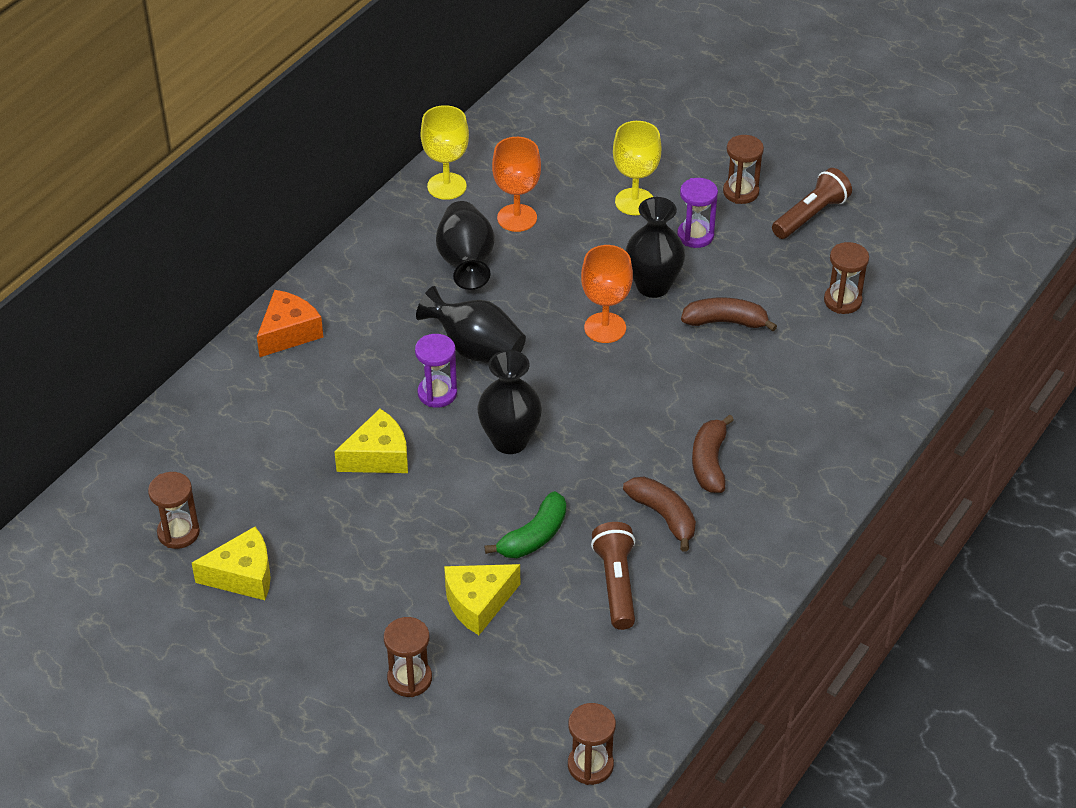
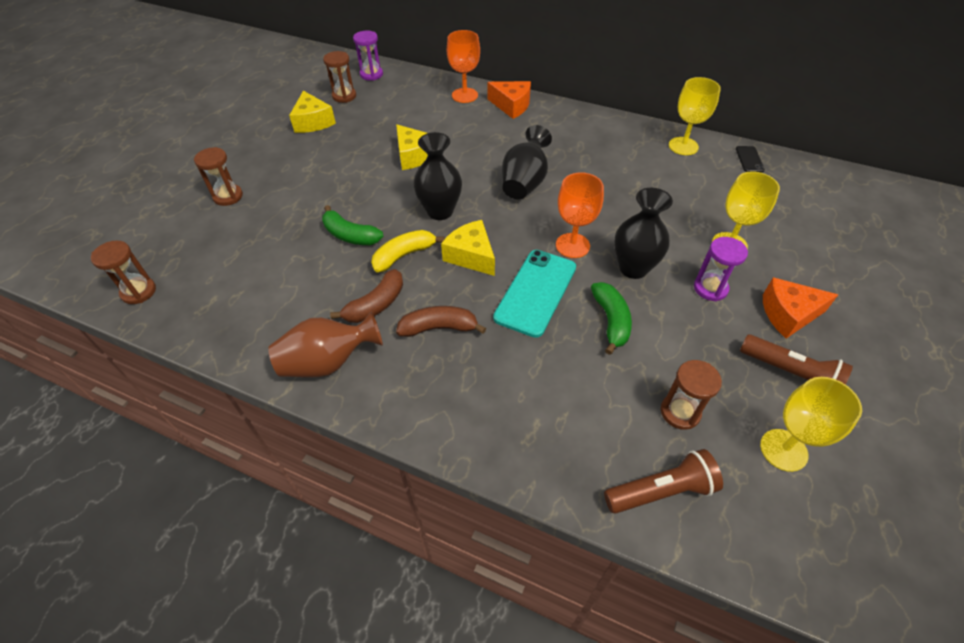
camera: 80 degrees right, 5 degrees up
(437, 393) = (477, 172): purple hourglass -> purple hourglass (371, 74)
(466, 262) = (610, 166): black vase -> none
(478, 603) = (289, 217): yellow cheese -> yellow cheese (471, 256)
(492, 138) = (749, 159): none -> black phone
(517, 218) = (670, 183): orange goblet -> orange goblet (464, 95)
(585, 484) = (404, 255): none -> yellow banana
(616, 584) = (305, 285): brown flashlight -> brown flashlight (661, 491)
(672, 373) = (535, 292): none -> turquoise phone
(725, 322) = (611, 321): brown banana -> green banana
(740, 192) = (788, 314): brown hourglass -> orange cheese
(742, 563) = (328, 362): none -> brown vase
(888, 247) = (783, 450): none -> yellow goblet

